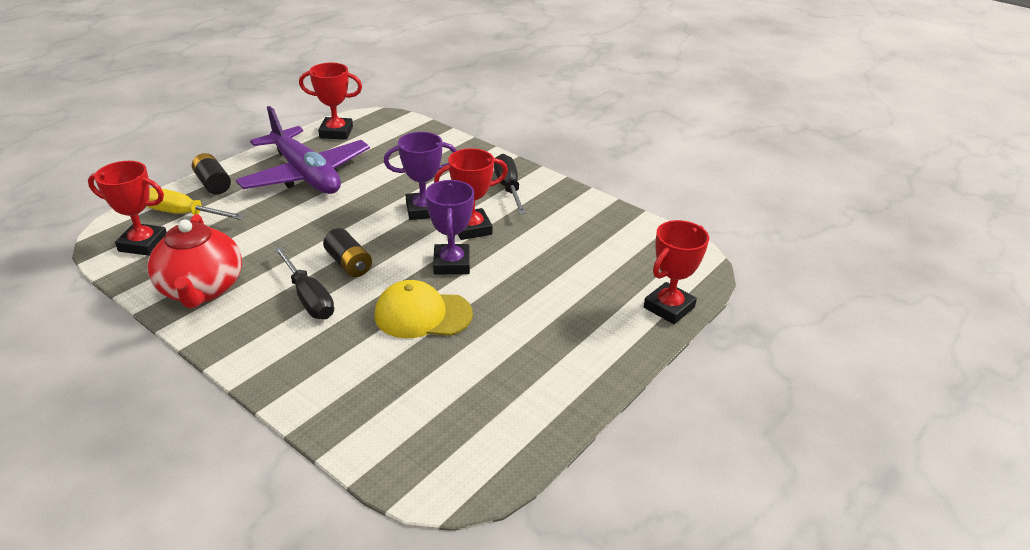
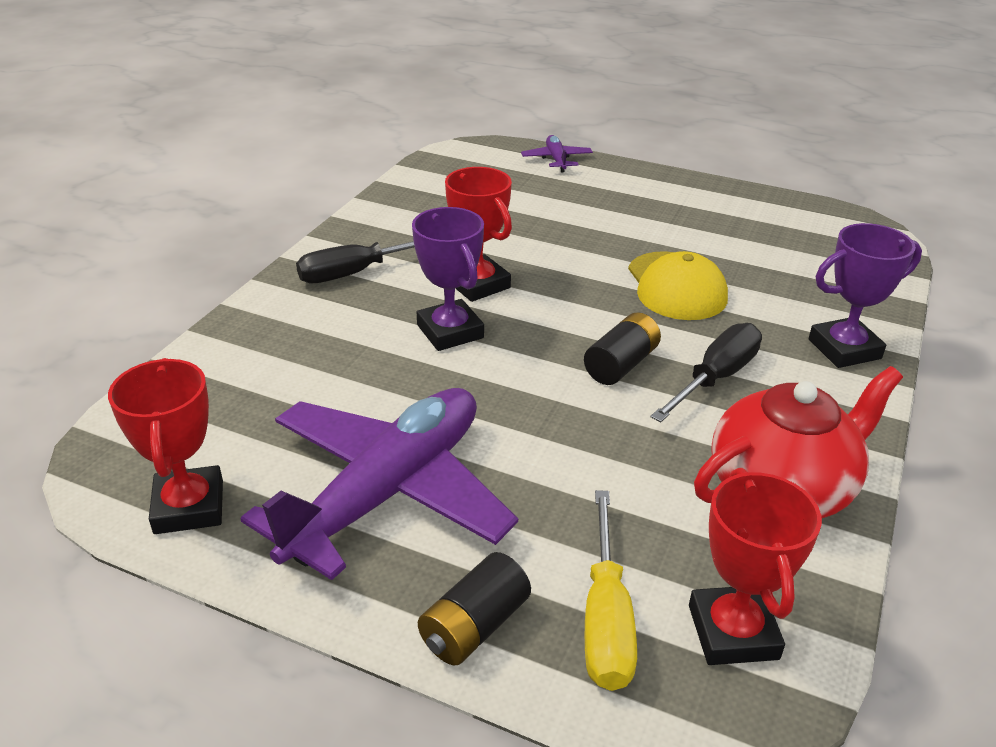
camera: 105 degrees left, 0 degrees up
(451, 264) = (566, 285): purple trophy -> purple trophy (844, 349)
(669, 307) = (556, 160): red trophy -> purple plane

